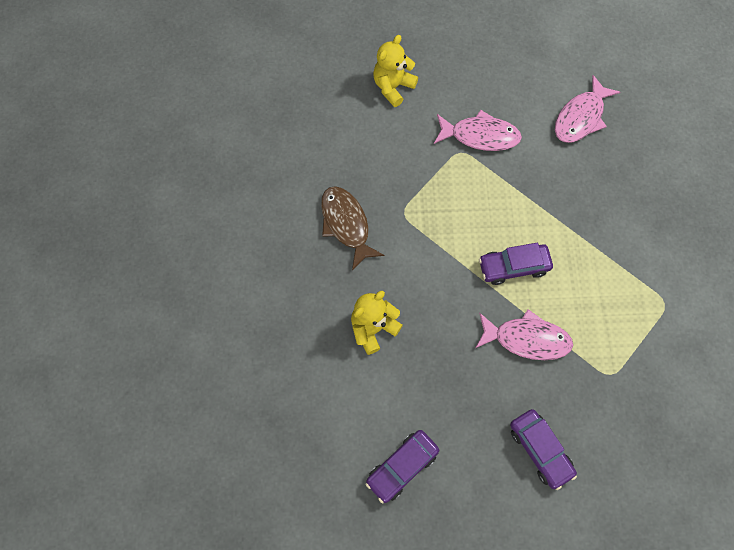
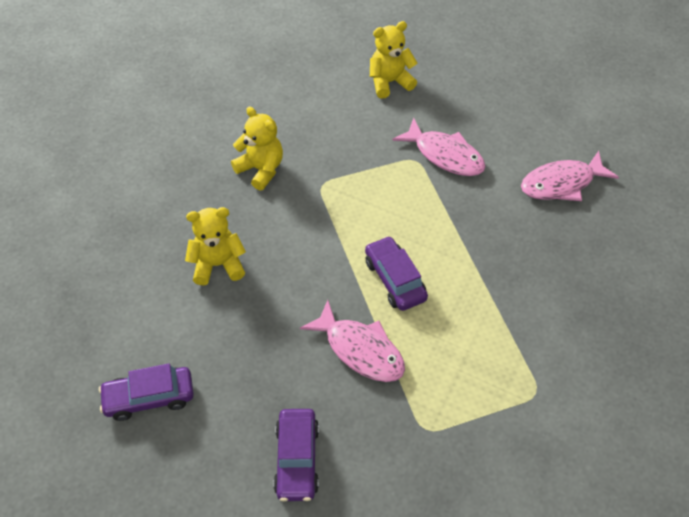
camera: 30 degrees right, 15 degrees down
(346, 224) = (261, 170): brown fish -> yellow teddy bear
(513, 267) = (395, 279): purple car -> purple car turned 45 degrees clockwise

